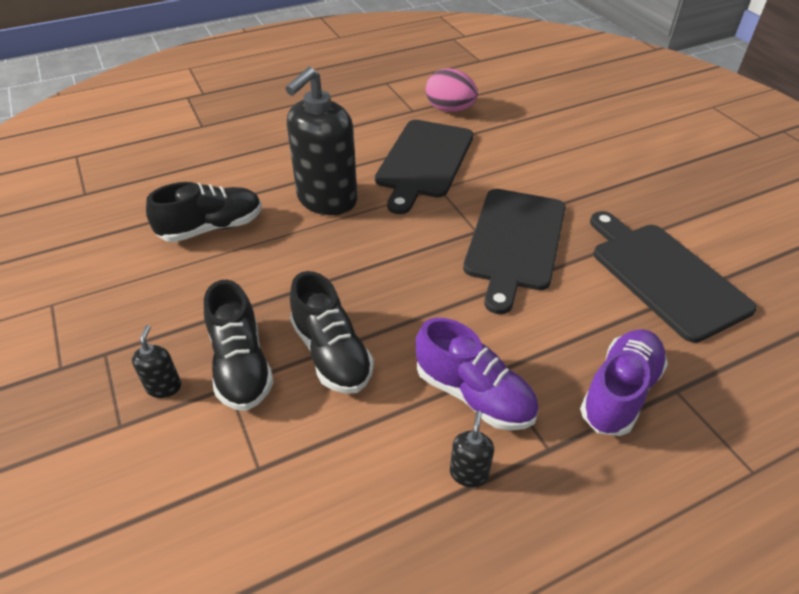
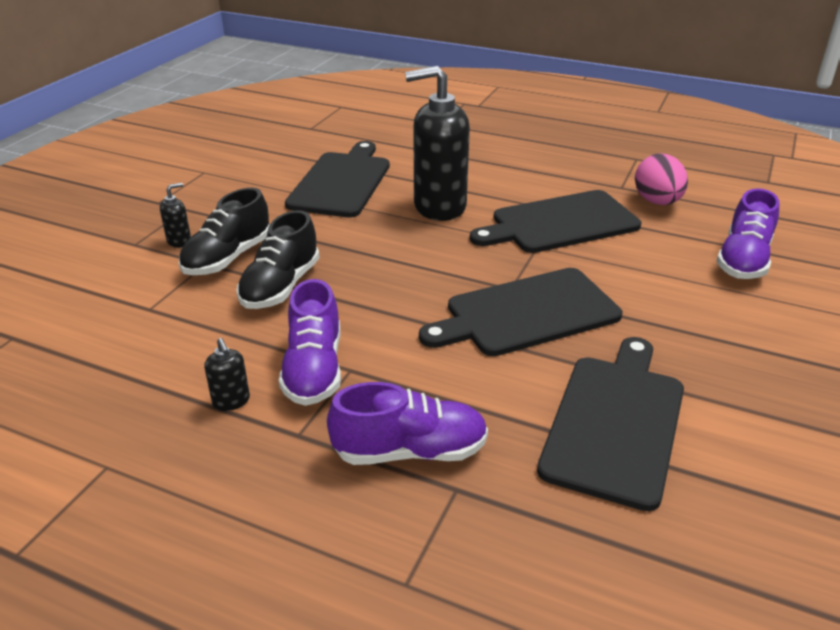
camera: 50 degrees right, 10 degrees down
(212, 228) = (341, 182): black shoe -> black cutting board
(469, 473) = (231, 401): black soap dispenser -> black soap dispenser turned 90 degrees clockwise
(551, 124) = (743, 260): none -> purple shoe

